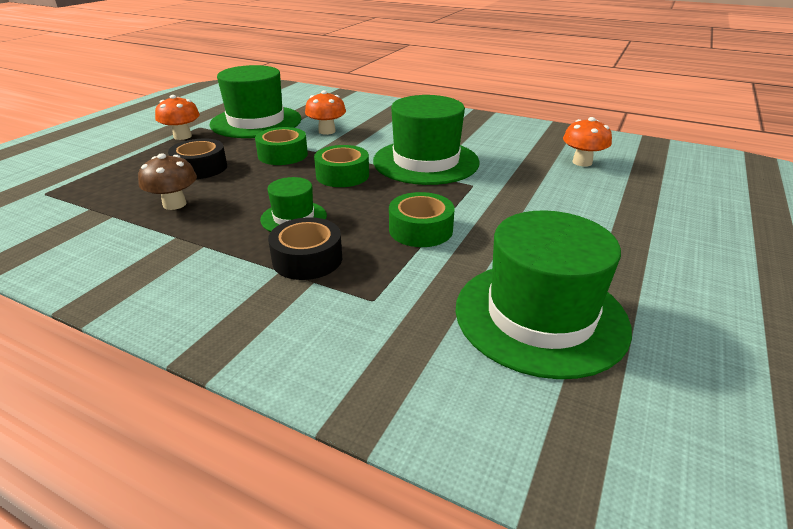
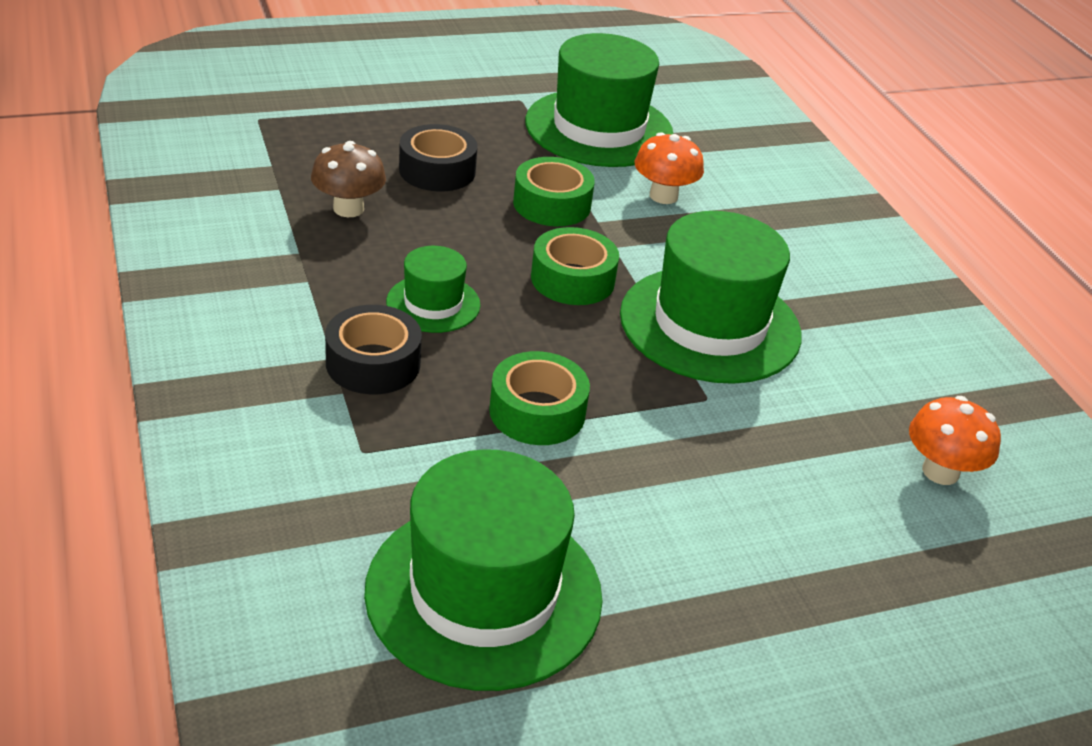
camera: 40 degrees right, 5 degrees up
(182, 136) = (482, 107): orange mushroom -> none

